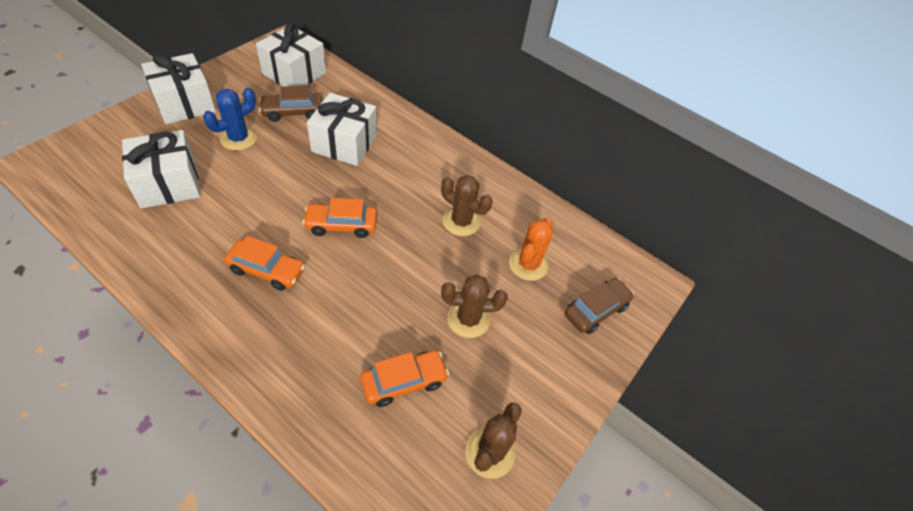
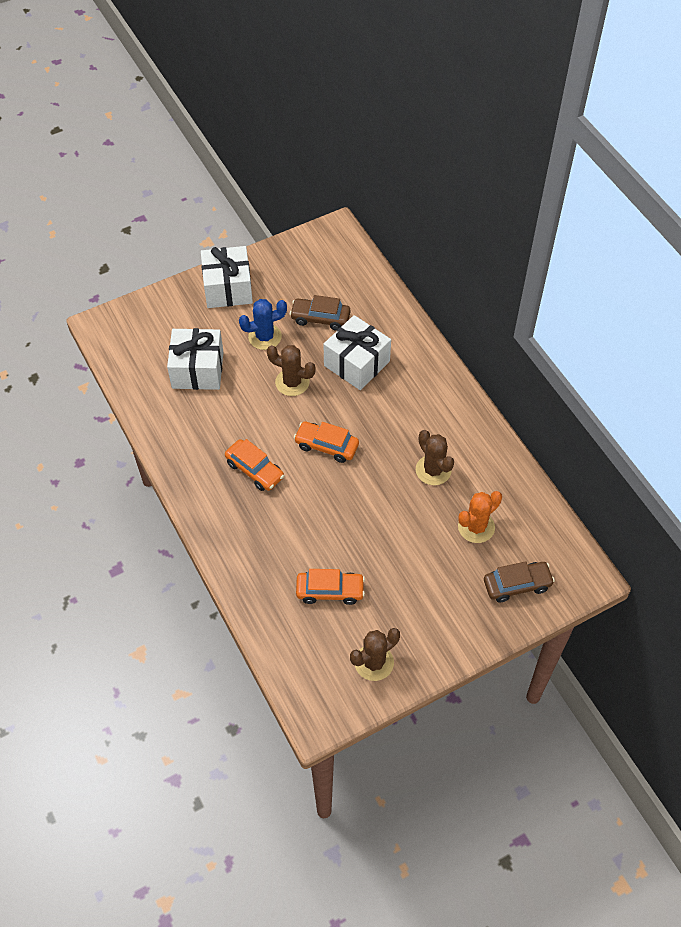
camera: 30 degrees right, 5 degrees up
(294, 73) = (335, 272): white gift -> none
(468, 319) = (401, 558): brown cactus -> brown cactus (292, 382)

